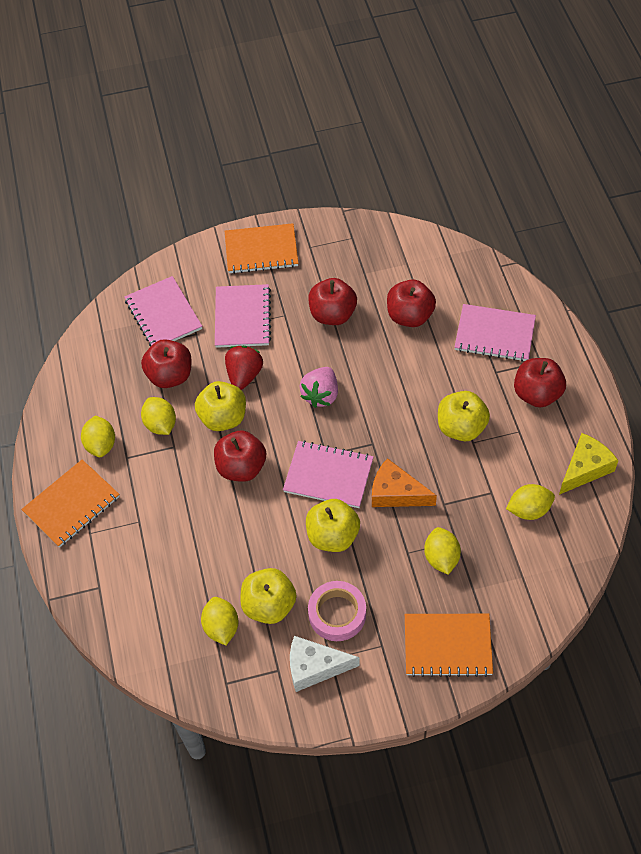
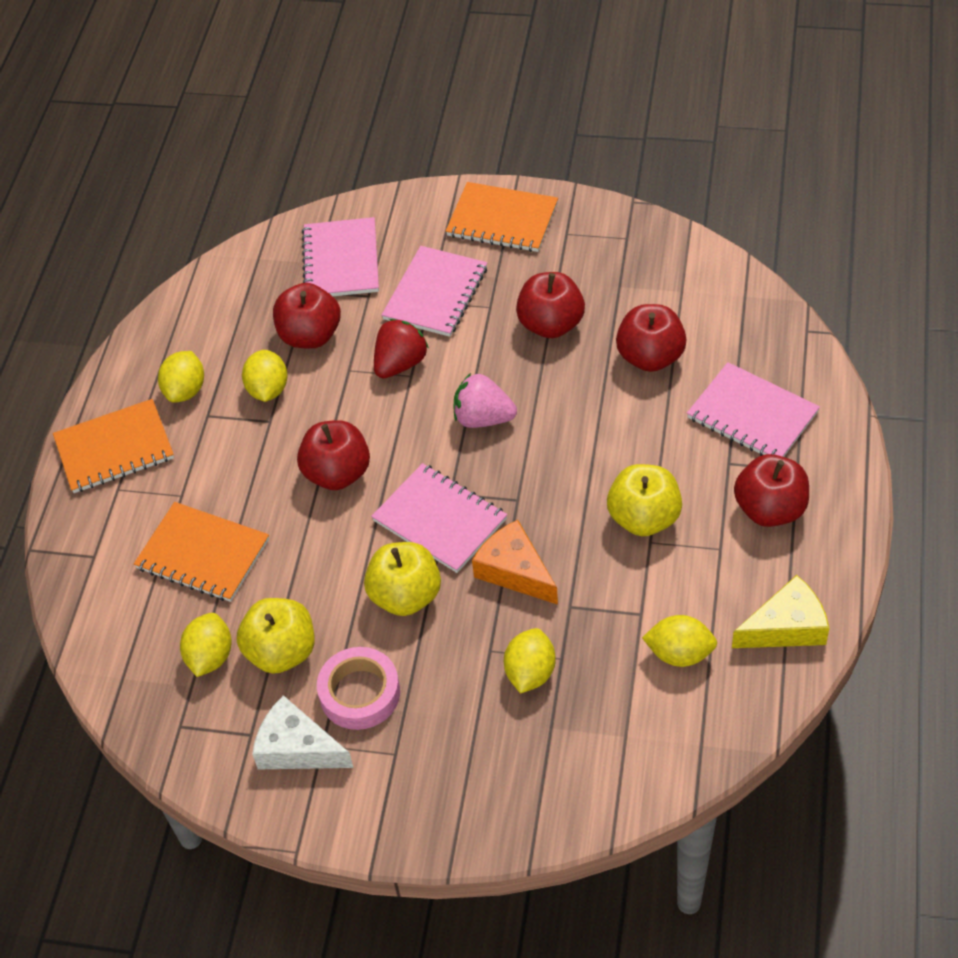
camera: 25 degrees right, 5 degrees down
(223, 418) = (347, 406): yellow apple -> none
(321, 395) = (483, 418): pink strawberry -> pink strawberry turned 60 degrees clockwise
(447, 646) = (479, 786): orange notebook -> orange notebook (203, 554)

